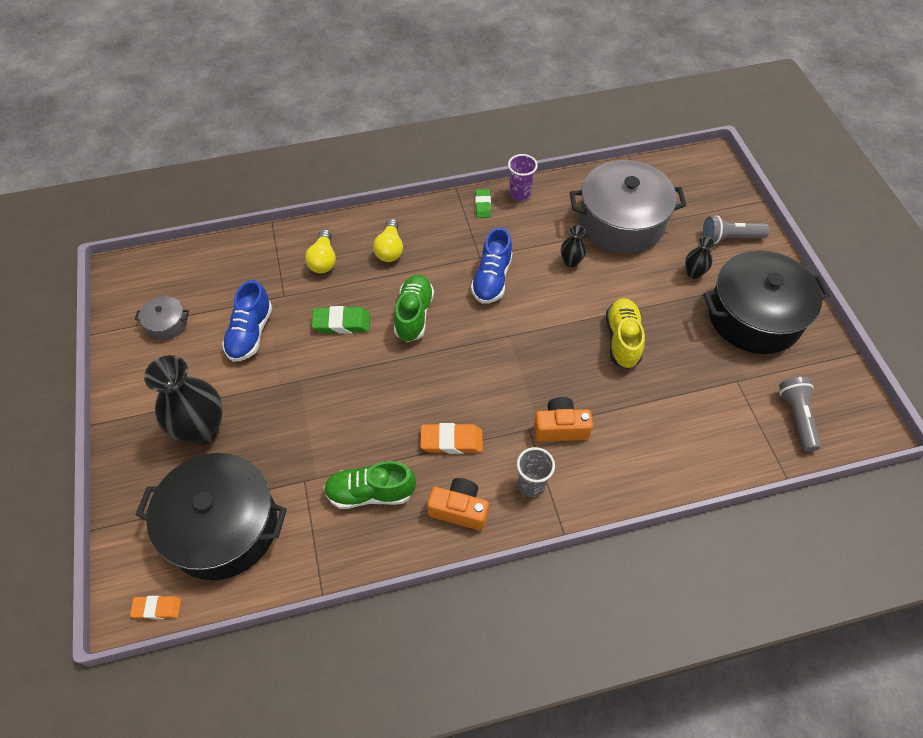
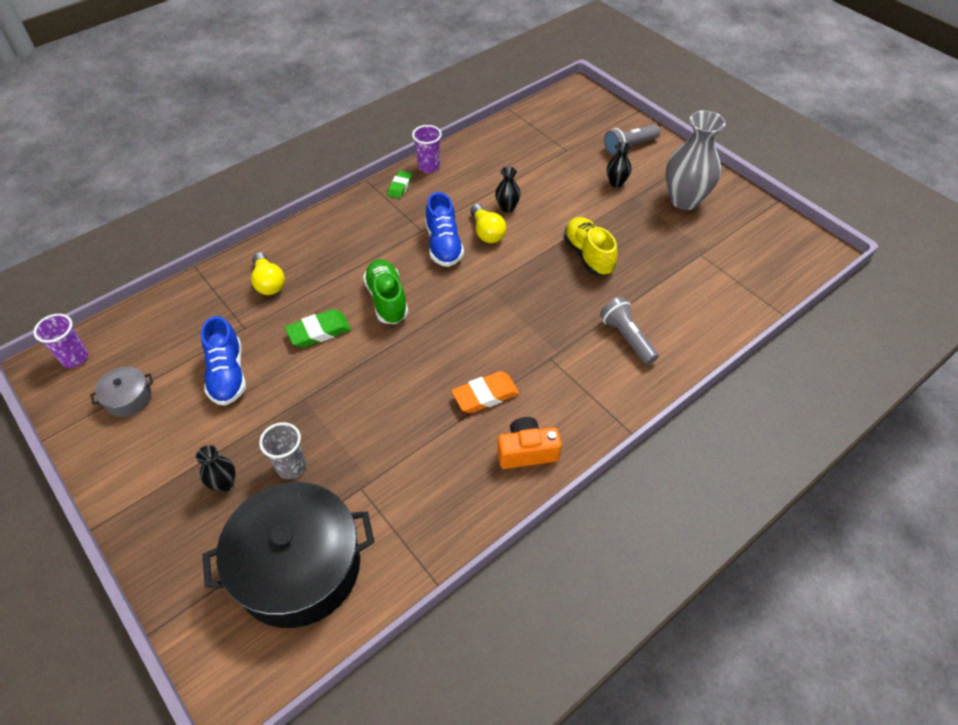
camera: 25 degrees left, 5 degrees down
(144, 272) = (75, 358): none -> purple cup
(157, 608) = (269, 678): orange eraser -> none
(202, 429) = (224, 483): black vase -> black vase, size x0.48
(370, 493) = (433, 472): green shoe -> none
(390, 249) = (331, 251): yellow light bulb -> yellow light bulb (487, 232)
(483, 205) = (400, 186): green eraser -> green eraser turned 45 degrees clockwise
(531, 485) = (579, 404): grey cup -> grey cup (291, 467)
(560, 428) = (577, 346): orange camera -> none
(621, 222) = (532, 162): grey pot -> none
(754, 316) = (684, 200): black pot -> grey vase
(796, 417) = (763, 265): grey flashlight -> grey flashlight (627, 338)

